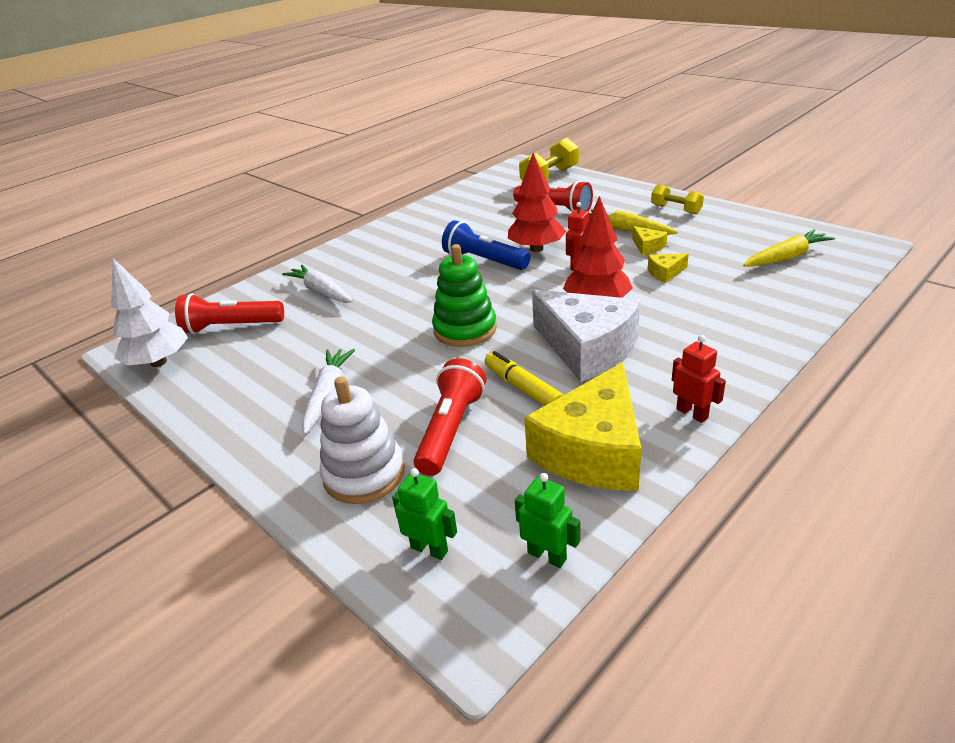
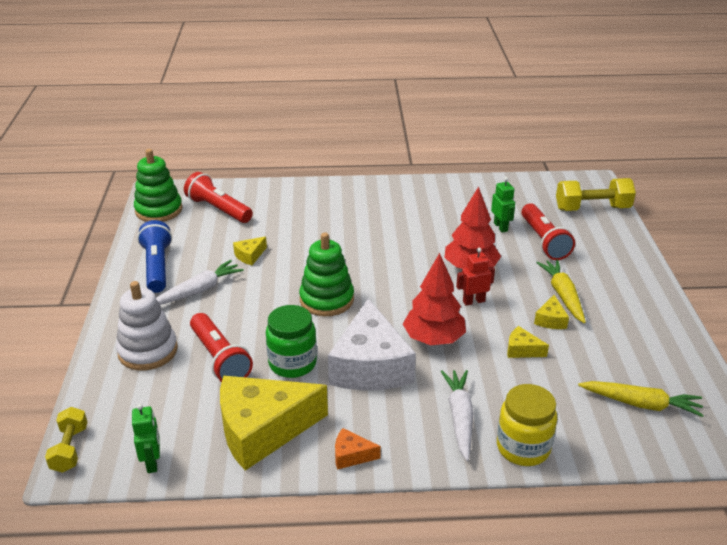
camera: 40 degrees right, 0 degrees up
(159, 362) = (159, 210): white tree -> green stacking toy
(321, 291) = (295, 214): white carrot -> white carrot (459, 417)
(332, 341) = (250, 256): none -> yellow cheese
(429, 549) = (115, 414): green robot -> green robot (500, 227)
(451, 429) = (219, 359): red flashlight -> red flashlight turned 90 degrees clockwise
(484, 261) = (421, 255): blue flashlight -> blue flashlight (157, 267)
(523, 388) = (292, 363): yellow marker -> green jar
(676, 209) = (637, 302): yellow dumbbell -> yellow dumbbell (70, 449)
(692, 413) = (351, 455): red robot -> orange cheese
(780, 324) = (523, 448): none -> yellow jar

